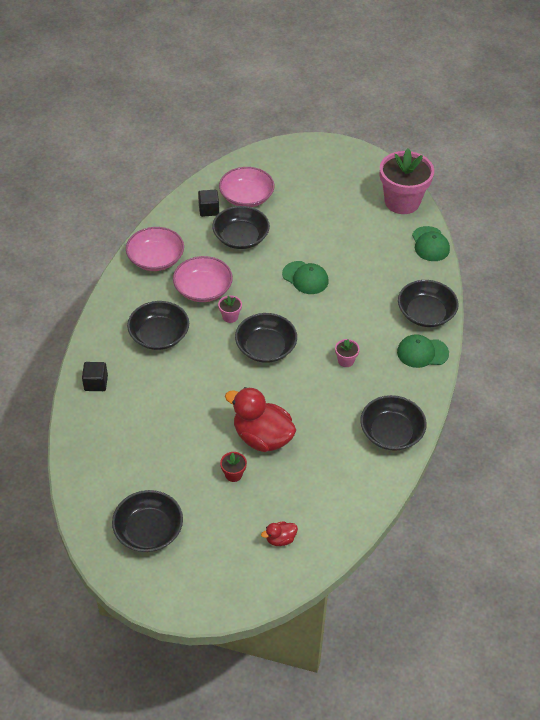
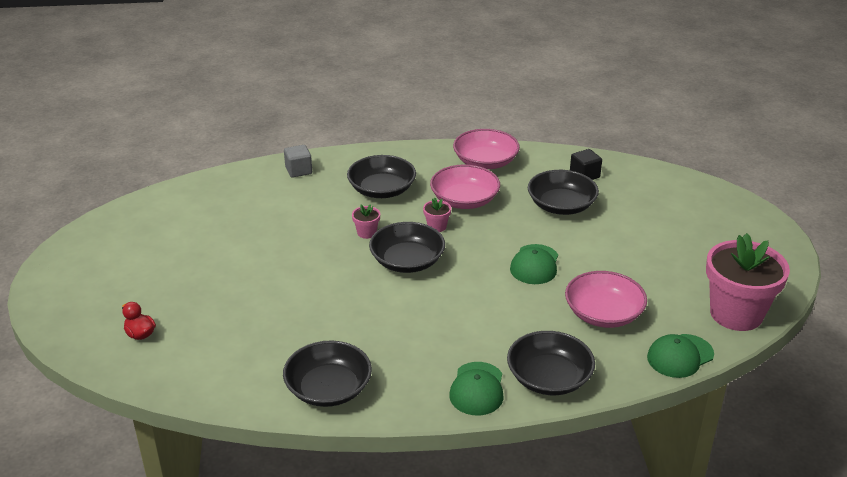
camera: 70 degrees right, 15 degrees down
(96, 383) = (298, 170): black cube -> grey cube
(149, 530) = (129, 245): black bowl -> none
(233, 474) = (217, 281): red flower pot -> none
(246, 197) = (628, 194): pink bowl -> pink bowl (603, 313)
(262, 437) = (276, 289): red duck -> none
(346, 361) = (423, 325): pink flower pot -> pink flower pot (366, 233)
(422, 352) = (477, 389): green cap -> green cap turned 150 degrees counterclockwise

